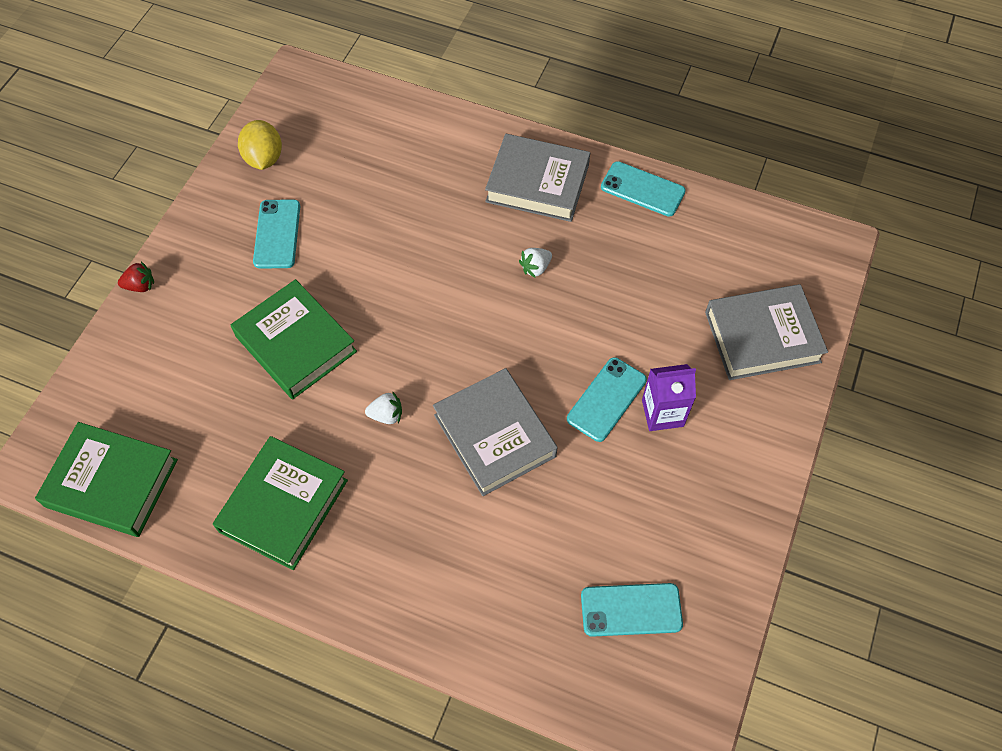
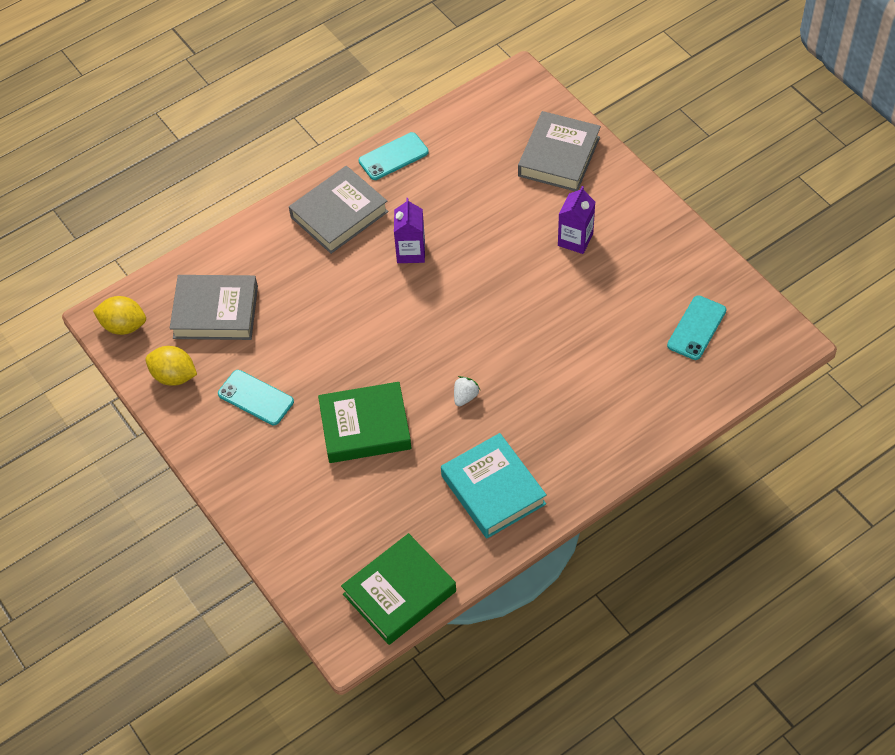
camera: 55 degrees left, 5 degrees down
(140, 286) = (233, 509): red strawberry -> none
(284, 506) = (493, 490): green book -> turquoise book
(296, 92) = (124, 326): none -> yellow lemon
(494, 435) = (526, 341): grey book -> grey book (215, 312)
(535, 268) = (411, 252): white strawberry -> purple carton
(606, 399) = (543, 265): turquoise phone -> none

